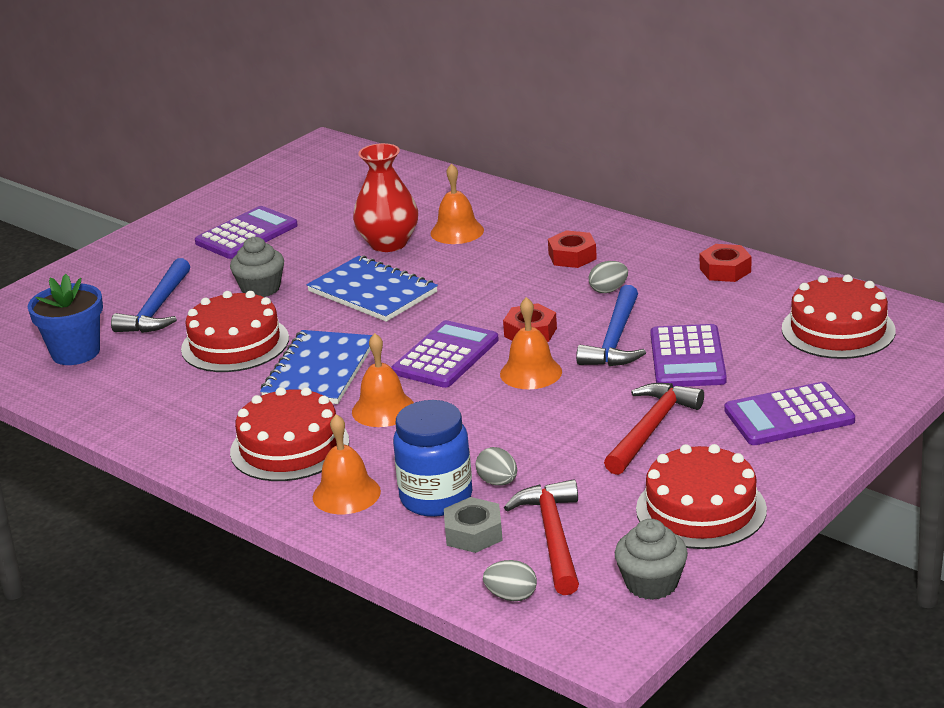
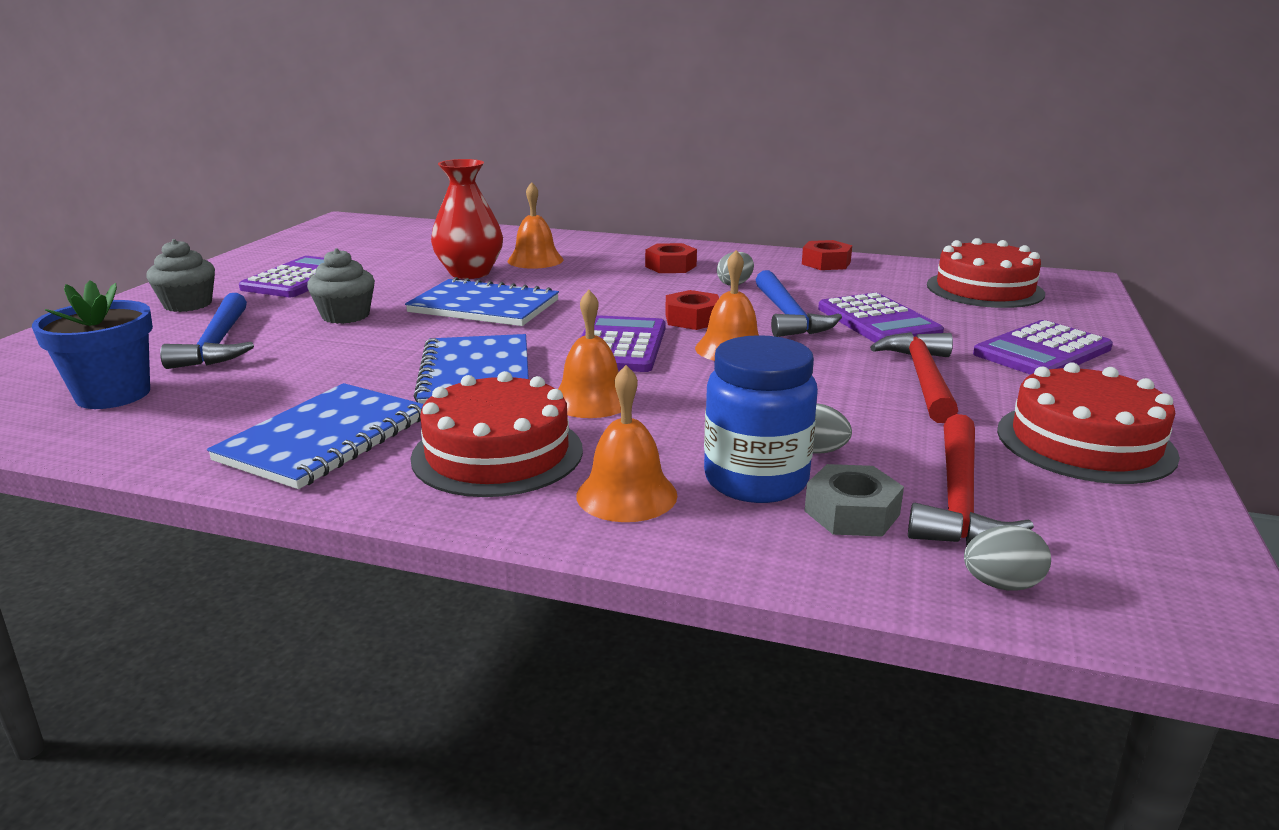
camera: 25 degrees left, 5 degrees down
(190, 415) = (325, 439): none -> blue notebook
(235, 344) = (344, 363): red cake -> none
(553, 537) = (958, 499): red hammer -> red hammer turned 135 degrees counterclockwise
(651, 583) = (1153, 532): grey cupcake -> grey cupcake (188, 304)

